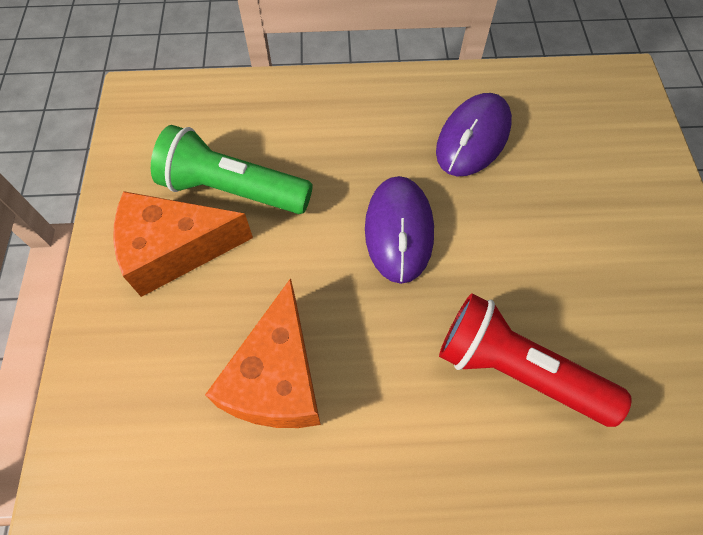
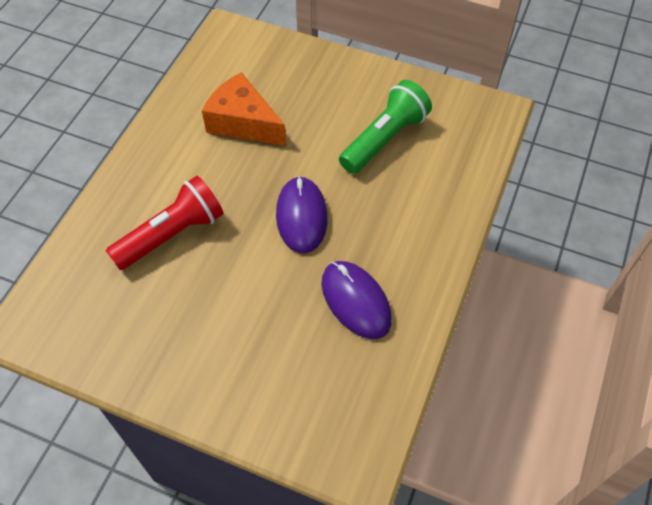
camera: 115 degrees right, 5 degrees down
(174, 250) = (353, 99): orange cheese -> none
(399, 230) = (301, 216): purple mouse -> purple mouse turned 60 degrees clockwise

